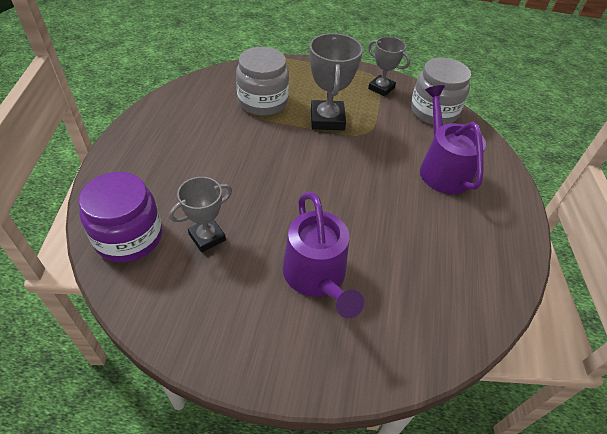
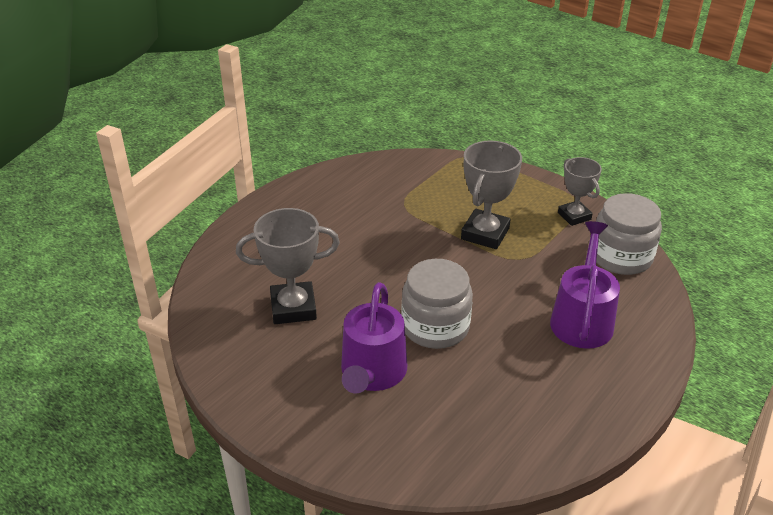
camera: 30 degrees right, 10 degrees down
(129, 237) = (227, 287): purple jar -> none
(207, 237) = (293, 308): grey trophy -> grey trophy, size x1.53
(263, 102) = (426, 198): grey jar -> grey jar (435, 327)

